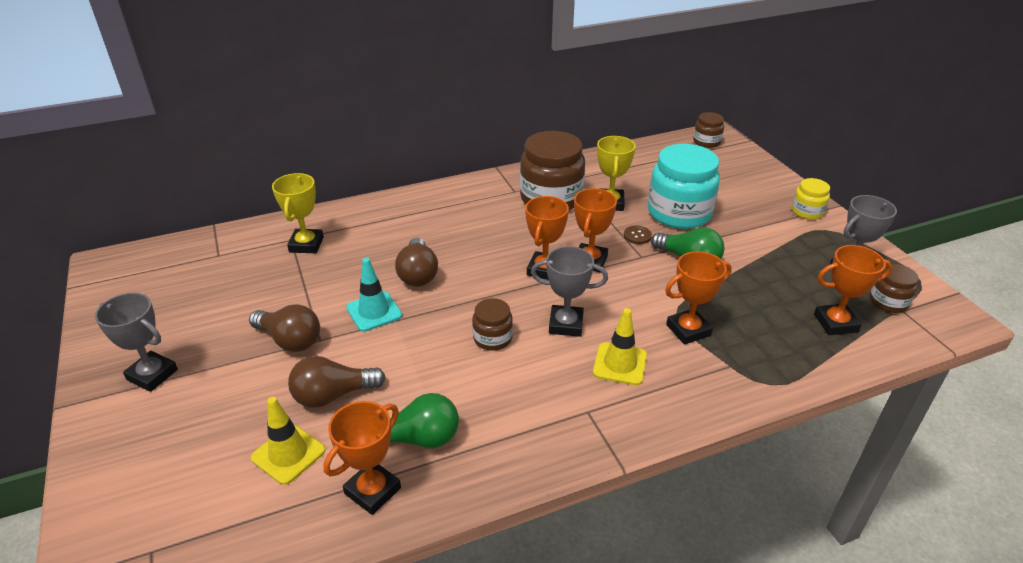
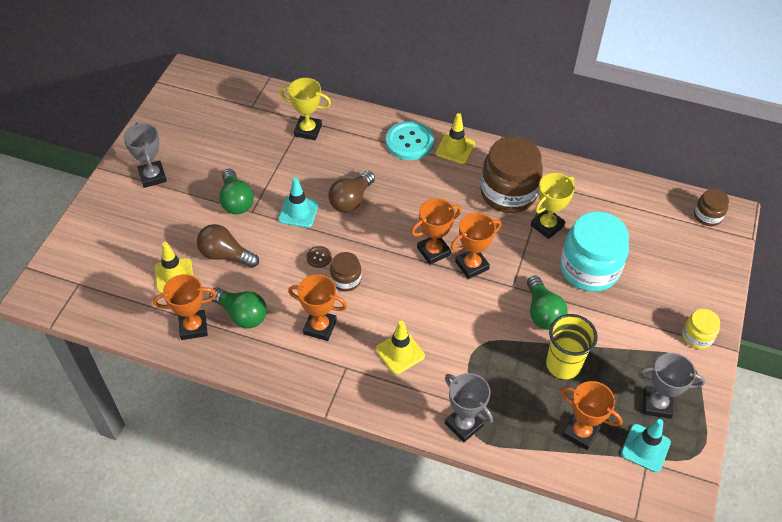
camera: 40 degrees right, 15 degrees up
(290, 340) = (236, 201): brown light bulb -> green light bulb
(306, 244) = (308, 130): yellow trophy -> yellow trophy turned 60 degrees clockwise
(420, 206) = (409, 142): none -> turquoise button
(467, 192) = (455, 148): none -> yellow traffic cone
(566, 324) = (399, 302): grey trophy -> grey trophy (464, 424)
(637, 236) = (531, 267): brown button -> brown button (319, 257)
(688, 330) = (472, 362): orange trophy -> orange trophy (320, 327)
(754, 285) = (563, 365): none -> yellow cup
(888, 302) = (645, 448): brown jar -> turquoise traffic cone

